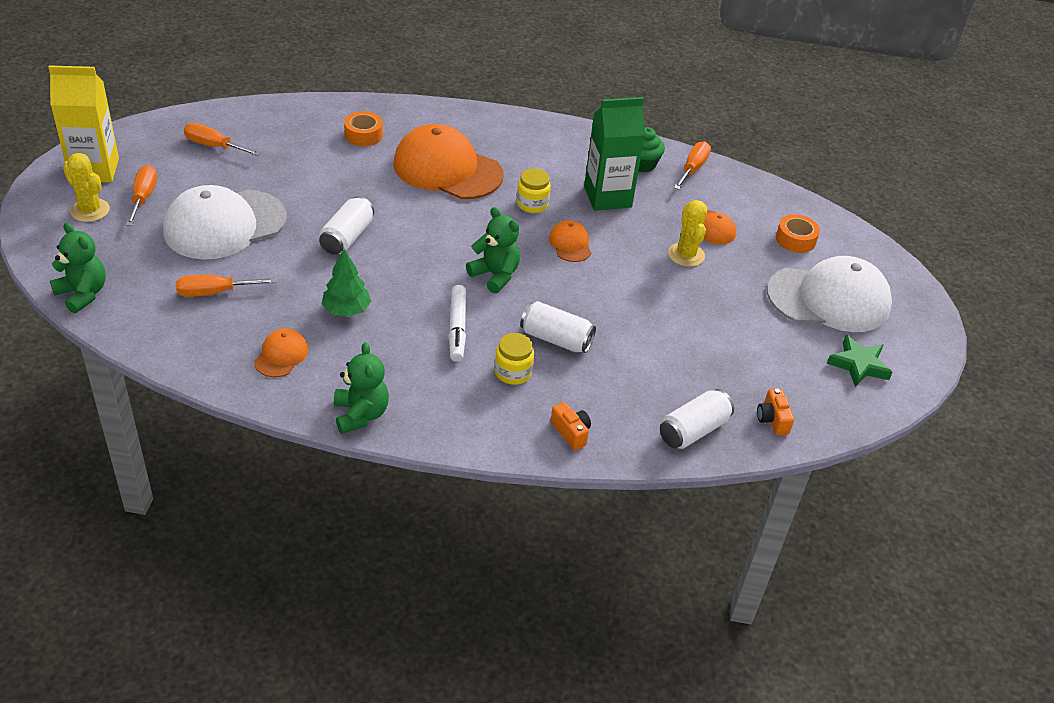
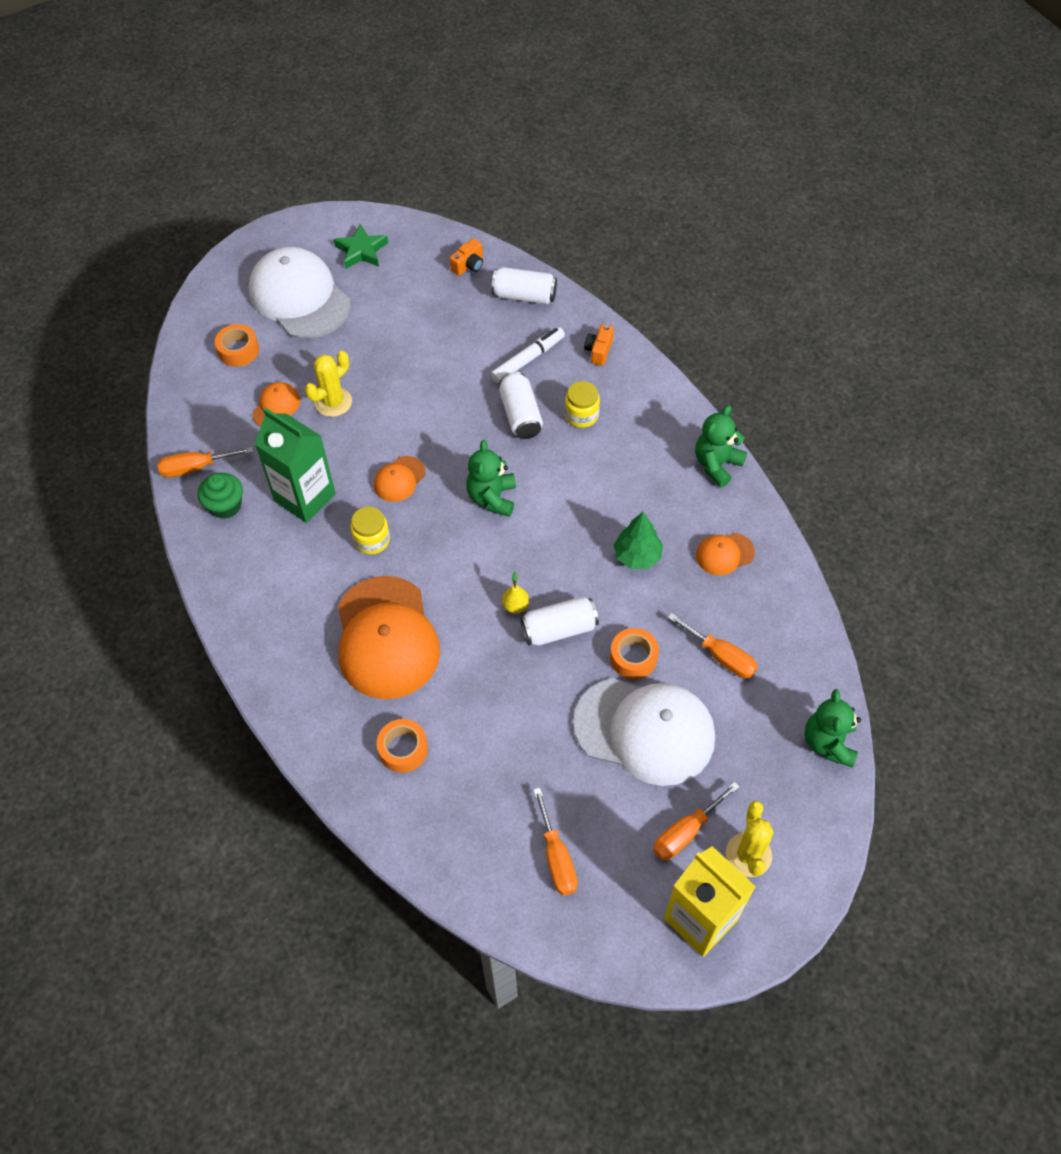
camera: 125 degrees left, 15 degrees up
(277, 254) = (633, 657): none -> orange tape
(392, 231) = (515, 606): none -> yellow pear
(457, 328) = (576, 477): white marker -> white marker (528, 359)

